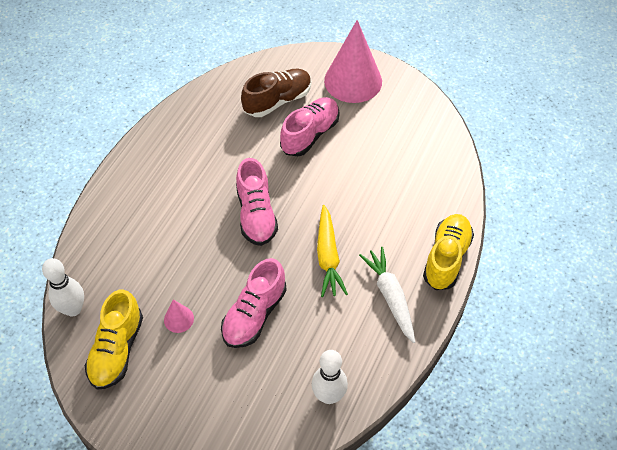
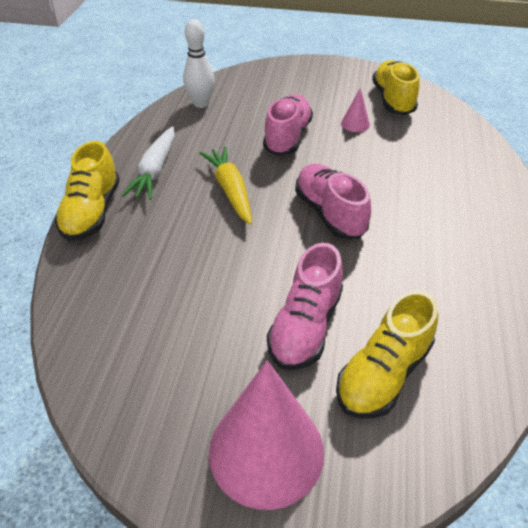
camera: 165 degrees right, 10 degrees down
(73, 309) = (453, 115): white bowling pin -> none
(277, 101) = (383, 373): brown shoe -> yellow shoe
(390, 296) = (155, 170): white carrot -> white carrot turned 45 degrees clockwise

